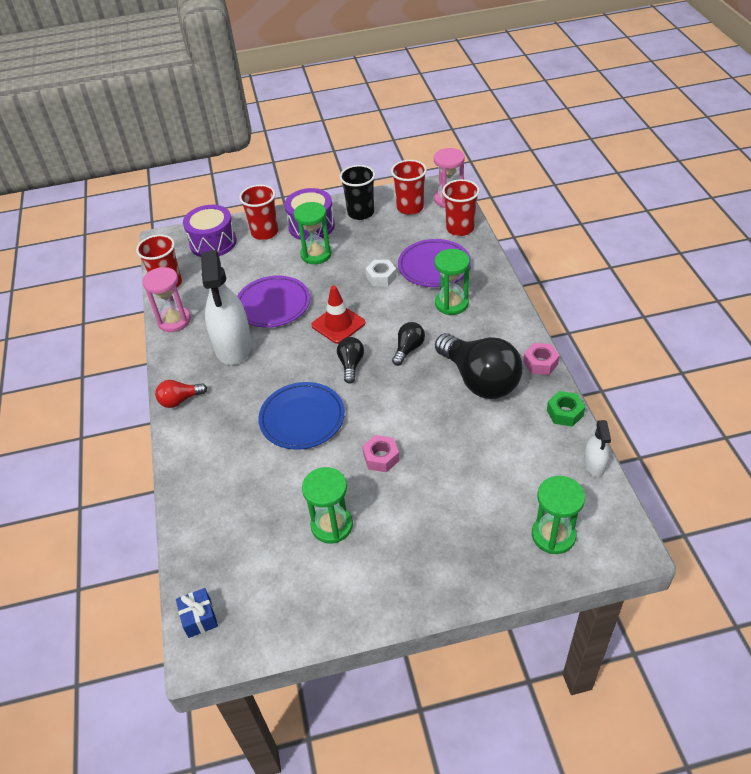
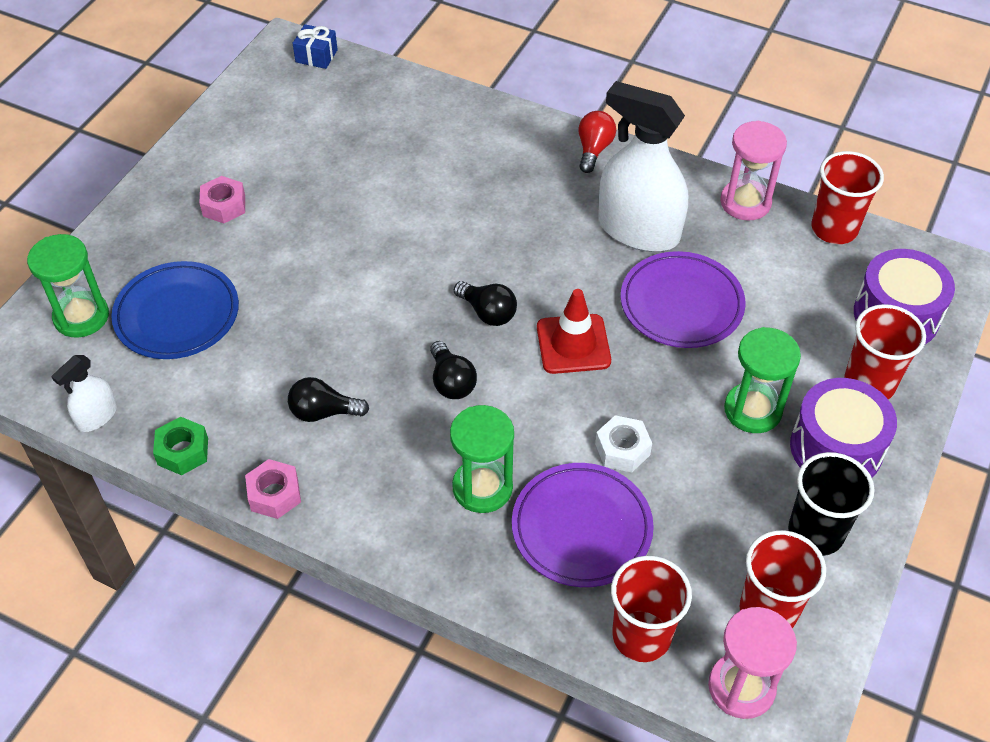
camera: 125 degrees right, 5 degrees up
(302, 418) = (454, 226): blue plate -> blue plate (177, 315)
(332, 525) = (298, 174): green hourglass -> none
(381, 457) = (327, 254): pink nut -> pink nut (224, 206)
(480, 380) = (323, 412): black light bulb -> black light bulb, size x0.47
(594, 465) = (97, 416): white spray bottle -> white spray bottle turned 90 degrees counterclockwise

